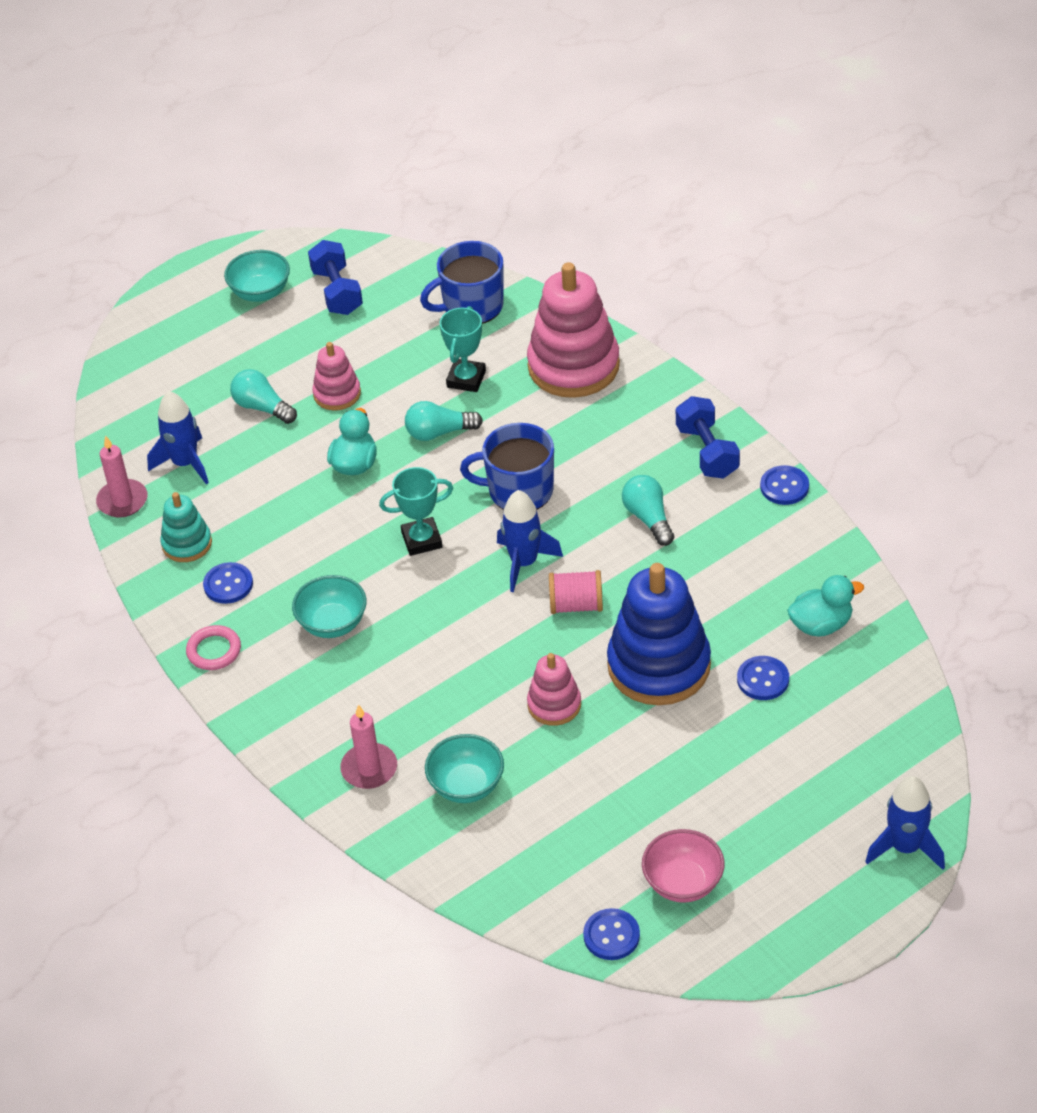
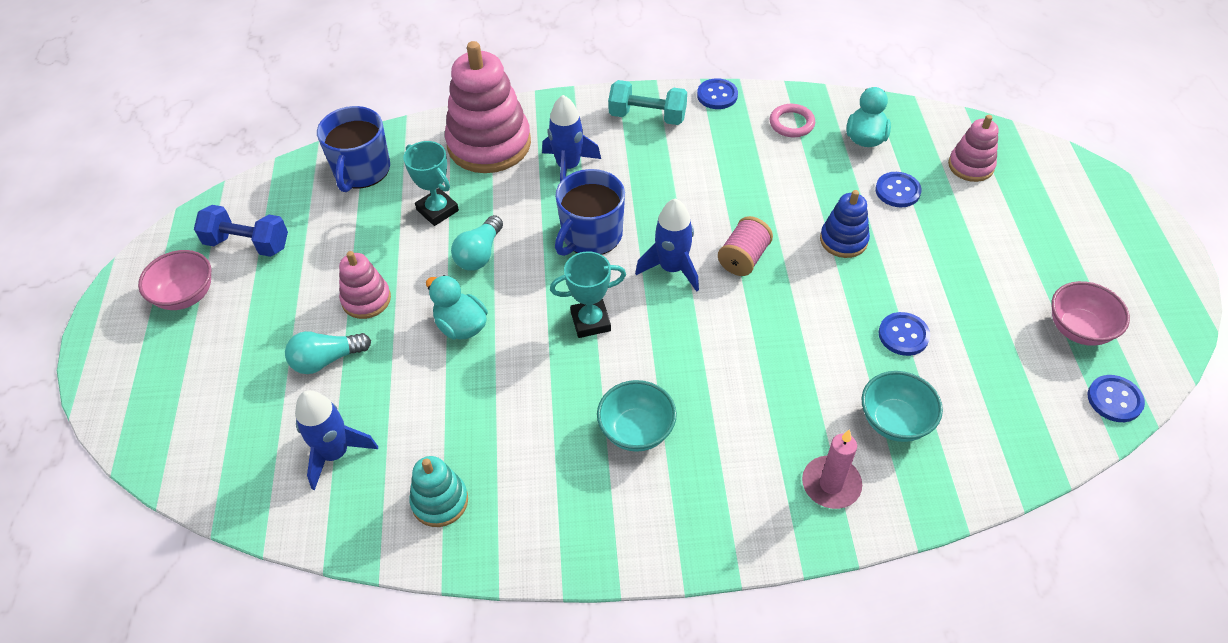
camera: 60 degrees left, 5 degrees up
(122, 501) = (332, 531): pink candle -> none
(214, 651) = (596, 543): pink ring -> pink ring (791, 123)
(228, 584) = (521, 491): blue button -> blue button (903, 335)
(260, 292) = (186, 295): turquoise bowl -> pink bowl
(422, 540) = (590, 321): turquoise trophy -> turquoise trophy turned 60 degrees clockwise
(554, 705) = (841, 321): pink stacking toy -> pink stacking toy (971, 166)
(648, 518) = (686, 176): turquoise light bulb -> none
(659, 666) = (843, 240): blue stacking toy -> blue stacking toy, size x0.52
(707, 452) = (647, 116): blue dumbbell -> turquoise dumbbell
(905, 847) = (1105, 193): blue rocket -> blue rocket (568, 167)

